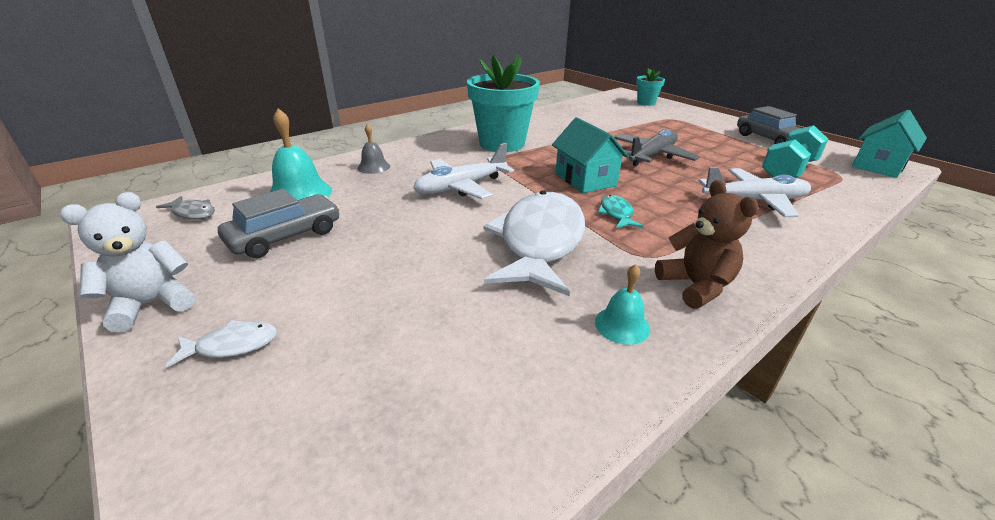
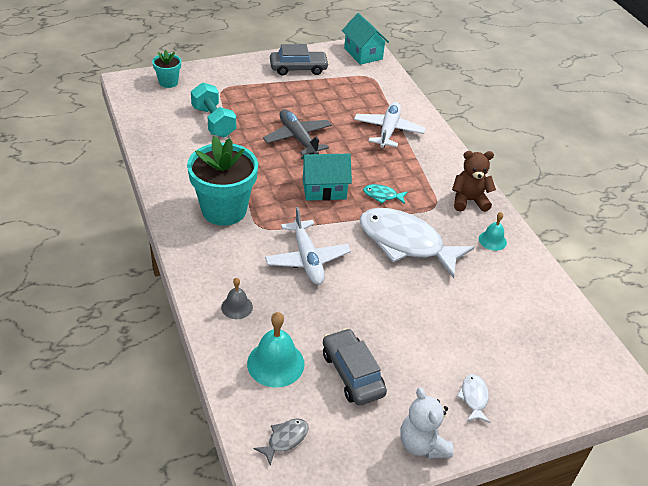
camera: 75 degrees left, 10 degrees up
(788, 170) = (353, 92): turquoise dumbbell -> turquoise dumbbell (213, 122)

